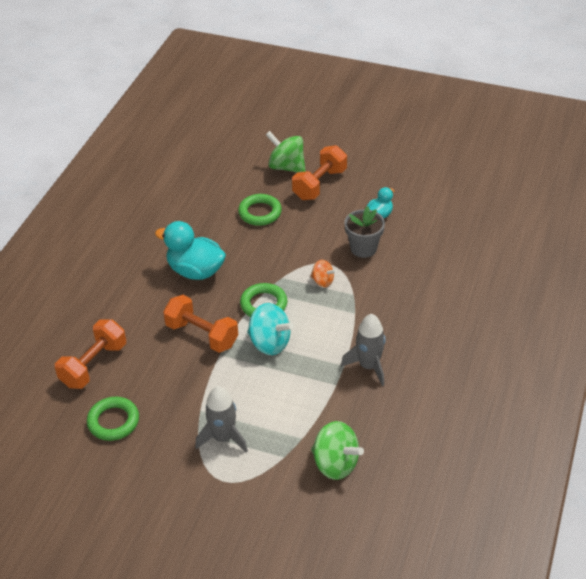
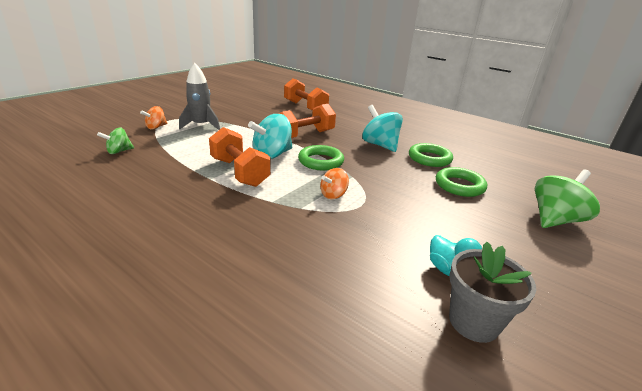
camera: 105 degrees right, 15 degrees down
(113, 421) = (254, 105): green ring -> green ring (429, 158)
(195, 271) = (380, 145): turquoise duck -> turquoise spinning top
(254, 476) = (156, 127): none -> orange spinning top
(319, 184) = (520, 235): orange dumbbell -> orange dumbbell (239, 172)
(335, 464) = (119, 151): green spinning top -> green spinning top, size x0.57
(363, 248) = (378, 235): grey flower pot -> grey flower pot (473, 322)
(369, 366) = (193, 190): grey rocket -> none

